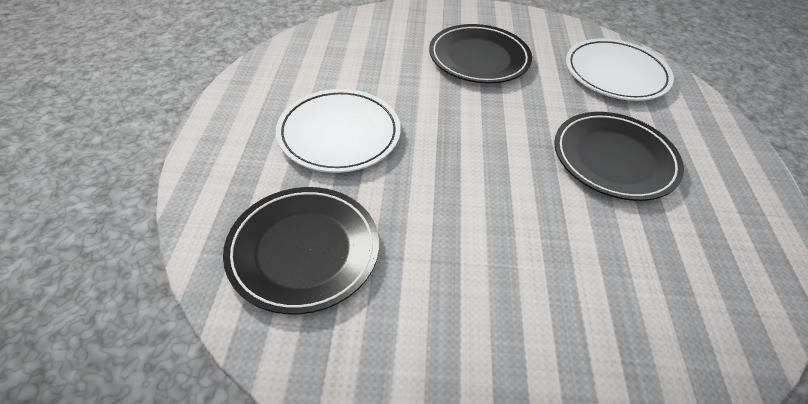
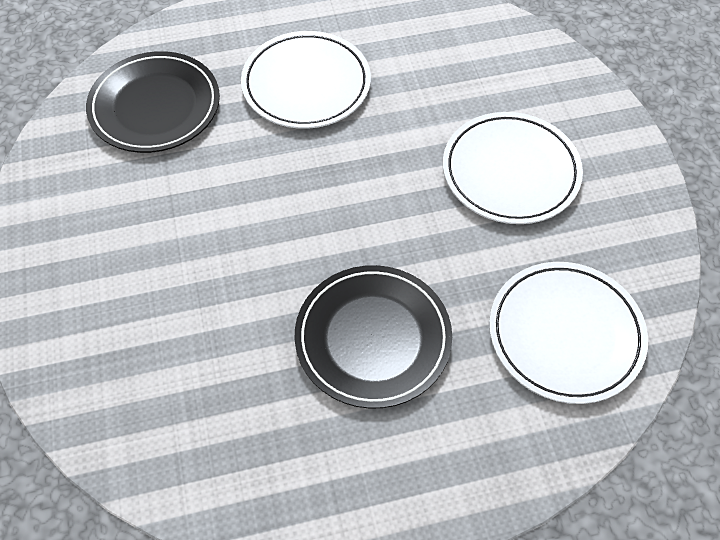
camera: 75 degrees right, 10 degrees up
(479, 58) = (510, 172): black plate -> white plate

